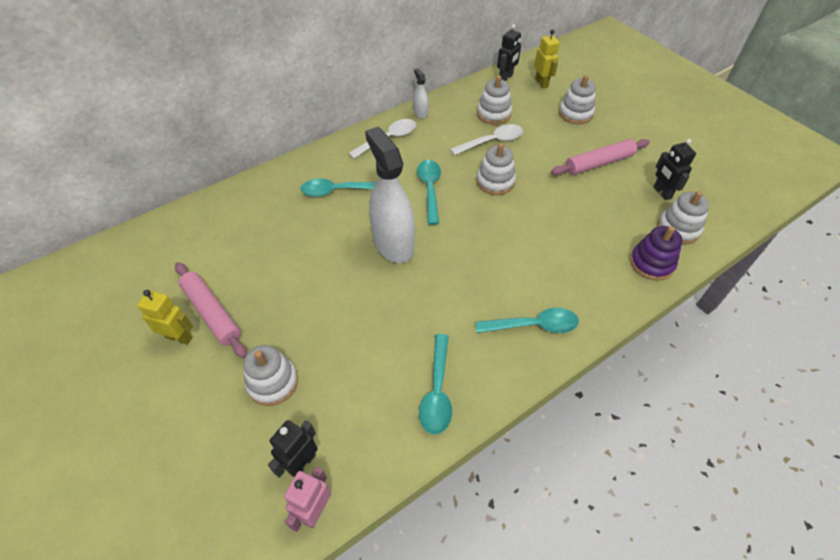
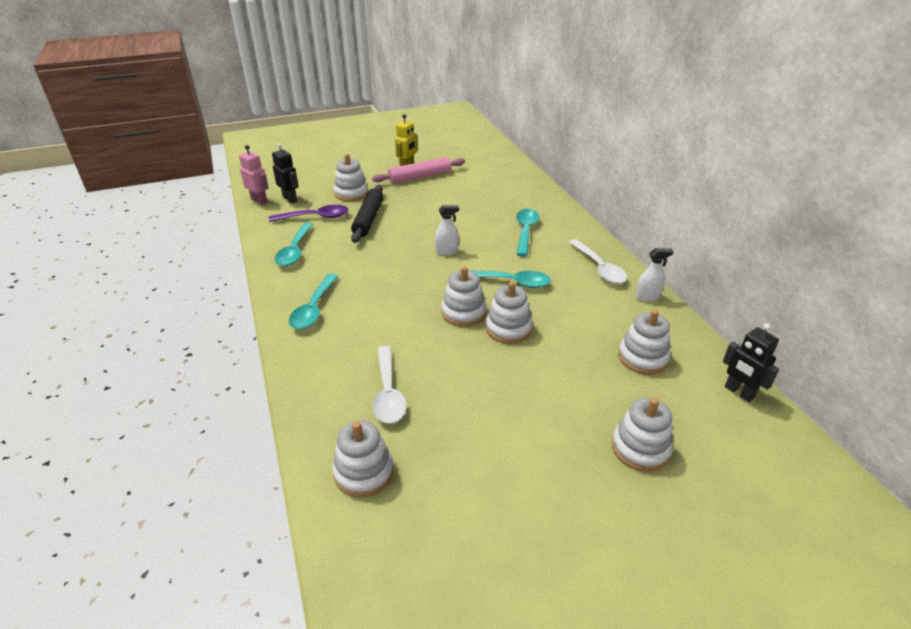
camera: 105 degrees right, 15 degrees down
(341, 337) = (368, 219): none -> black rolling pin
(350, 402) = (315, 217): none -> purple spoon
(393, 244) = (447, 251): white spray bottle -> white spray bottle, size x0.44
(437, 391) = (295, 250): turquoise spoon -> turquoise spoon turned 105 degrees counterclockwise
(487, 212) = (463, 312): none -> white stacking toy
(492, 141) = (582, 342): white spoon -> white spoon (388, 393)
(541, 83) = (728, 432): yellow robot -> none
(598, 163) = (517, 435): pink rolling pin -> none
(651, 263) = (328, 419): purple stacking toy -> none
(662, 192) = (435, 485): black robot -> none

